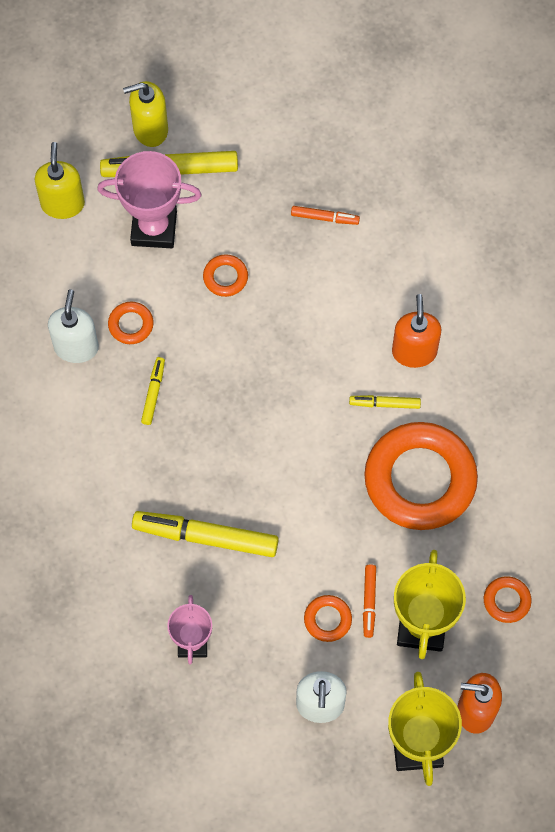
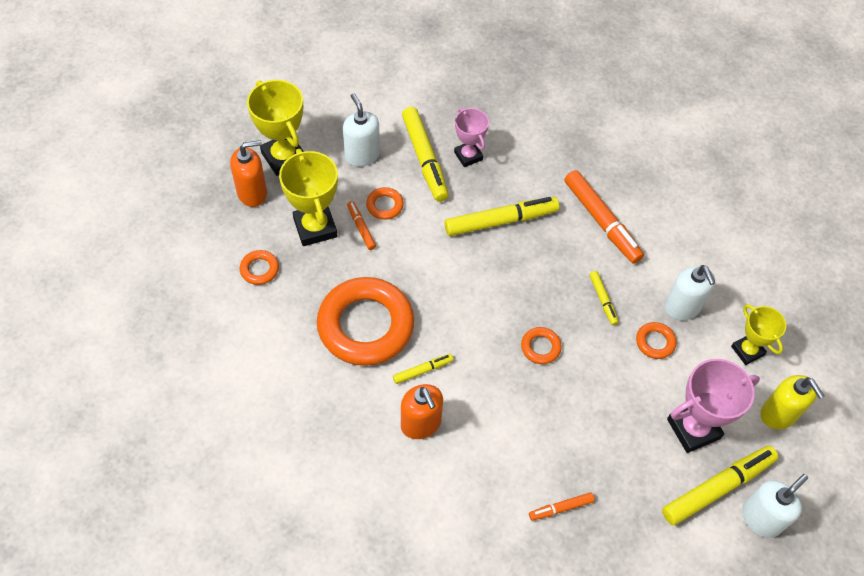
camera: 150 degrees right, 10 degrees down
(44, 274) = (747, 351): none -> yellow trophy
(93, 483) = (601, 221): none -> orange marker
(150, 129) = (761, 518): yellow soap dispenser -> white soap dispenser
(225, 277) = (609, 414): orange ring -> orange ring (540, 347)
(247, 663) = (424, 159): none -> yellow marker

